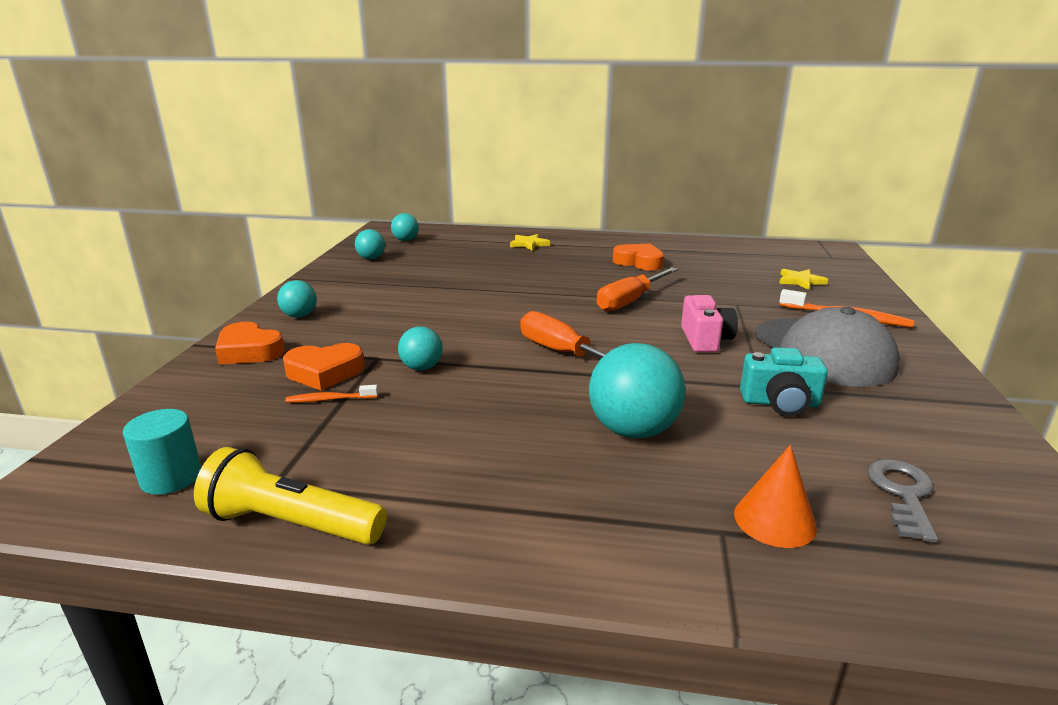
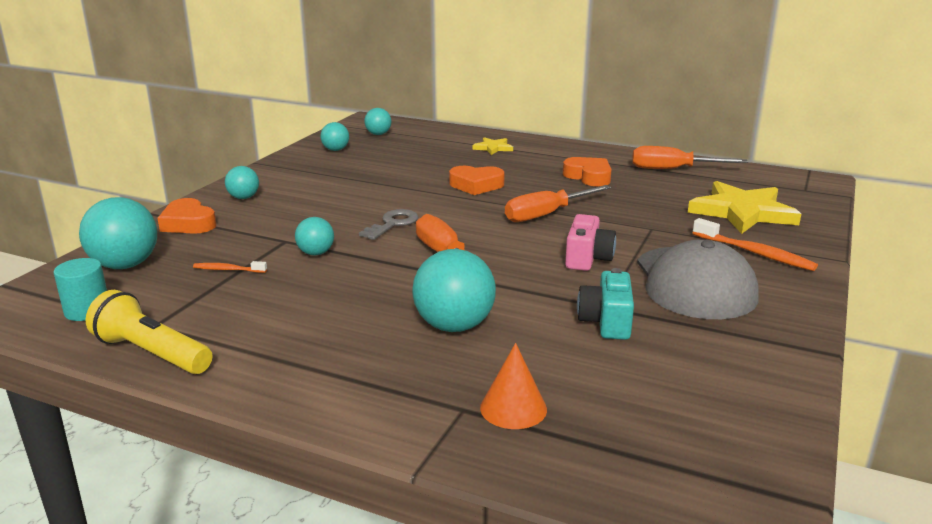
camera: 15 degrees right, 0 degrees up
(195, 410) = (125, 265): none -> turquoise ball
(325, 372) = (236, 248): orange heart -> orange heart (476, 185)
(707, 249) = (673, 169): none -> orange screwdriver
(780, 403) = (606, 322): turquoise camera -> turquoise camera turned 75 degrees clockwise
(800, 281) = (742, 212): yellow star -> yellow star, size x2.12
(902, 494) = (644, 407): grey key -> grey key (392, 224)

